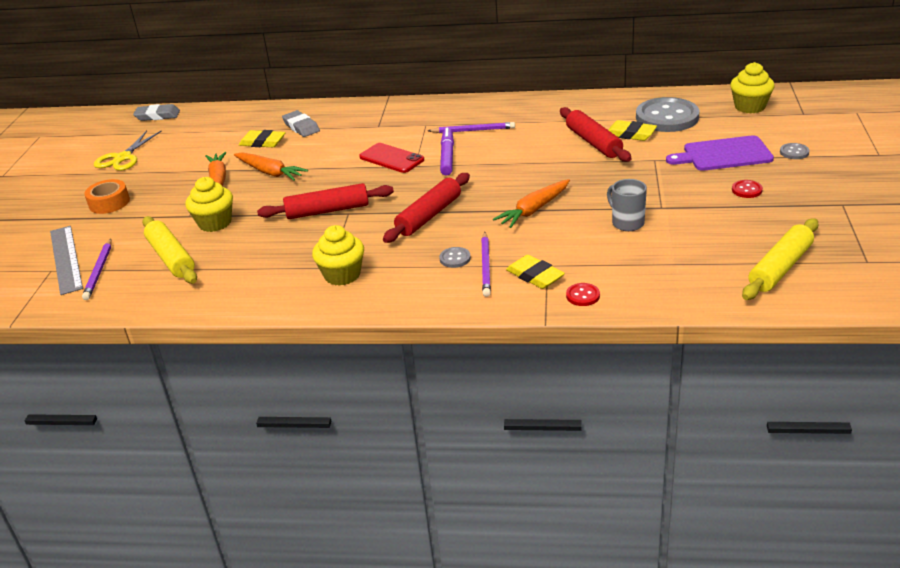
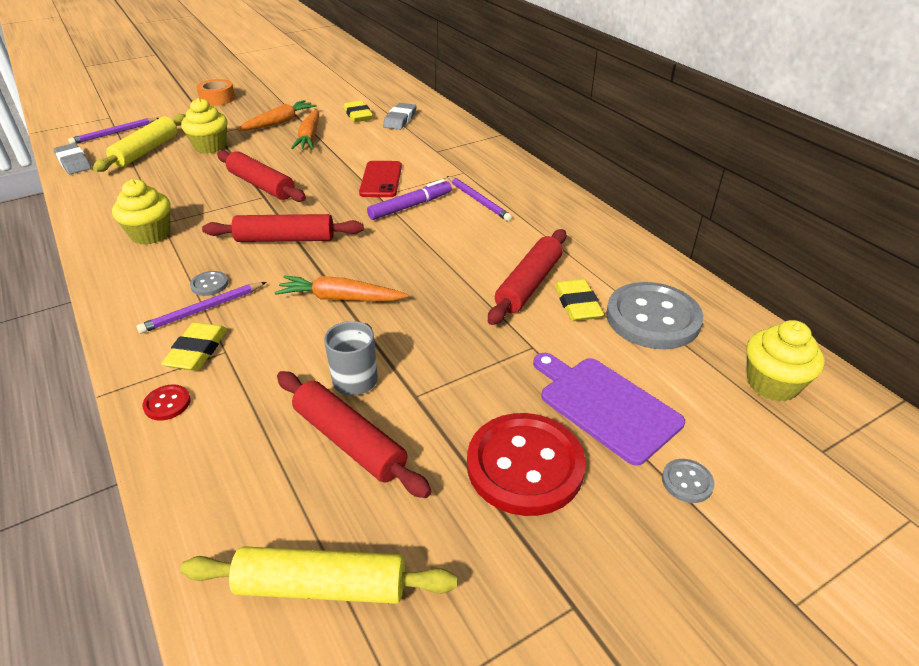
camera: 50 degrees right, 5 degrees up
(66, 259) = (127, 116): grey ruler -> none
(123, 158) = (288, 78): yellow scissors -> none
(157, 116) = (363, 64): grey eraser -> grey eraser (74, 162)
(680, 237) = (349, 441): none -> red rolling pin
(746, 190) = (525, 466): red button -> red button, size x2.41

